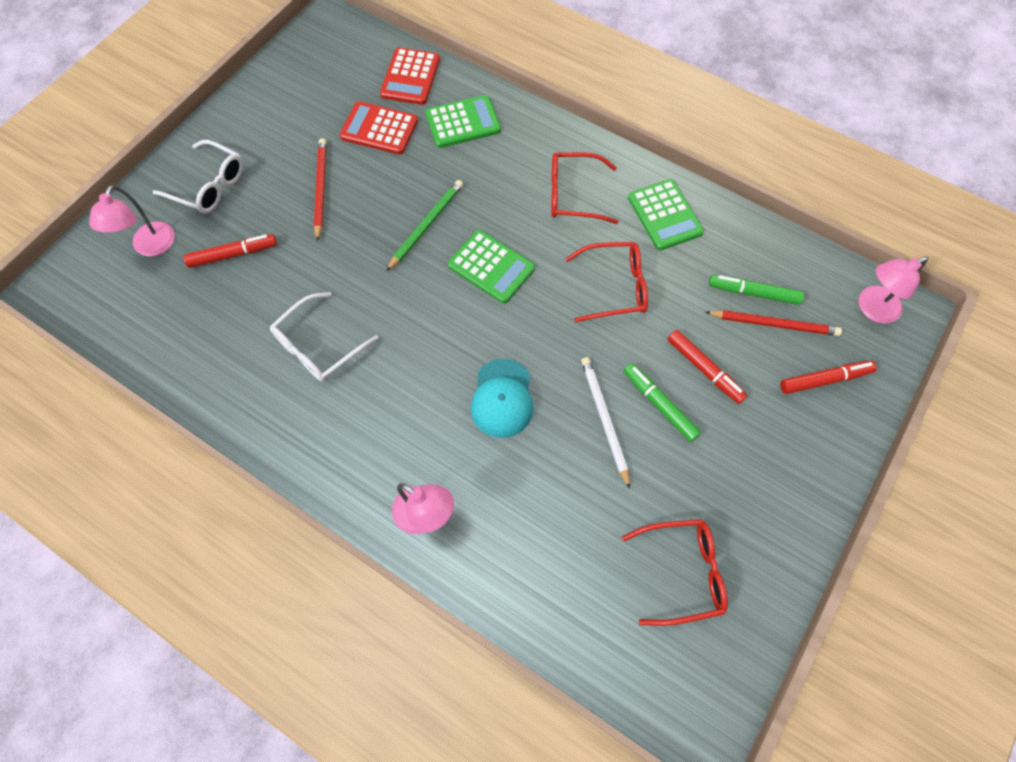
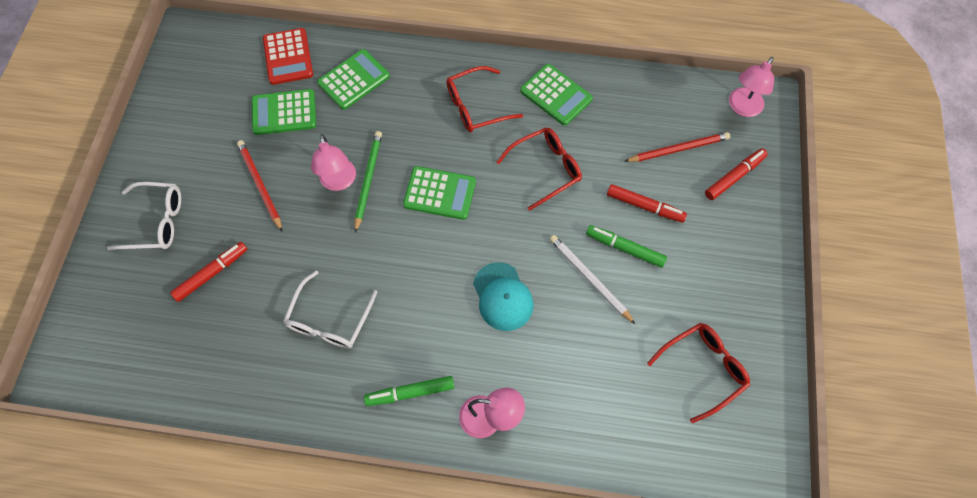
camera: 25 degrees left, 0 degrees up
(150, 247) = (131, 298): pink lamp -> pink lamp (339, 182)
(379, 129) = (284, 113): red calculator -> green calculator
(753, 293) = (652, 131): green marker -> green marker (410, 392)

